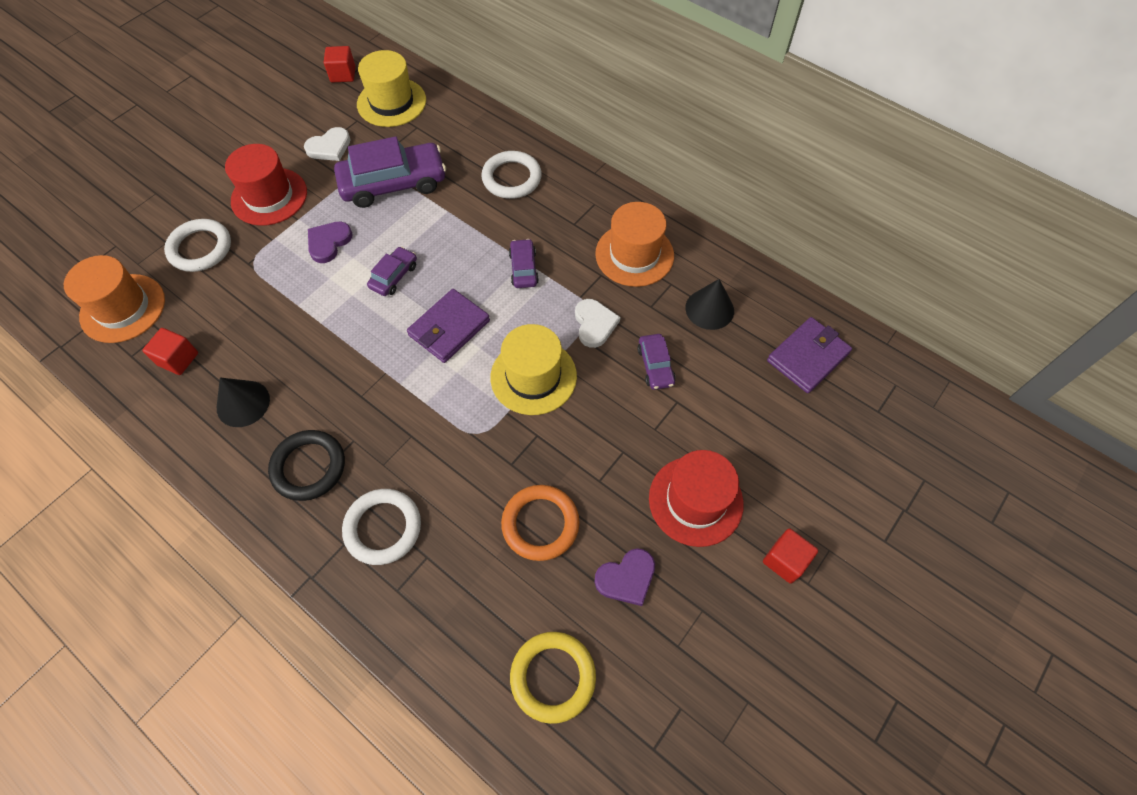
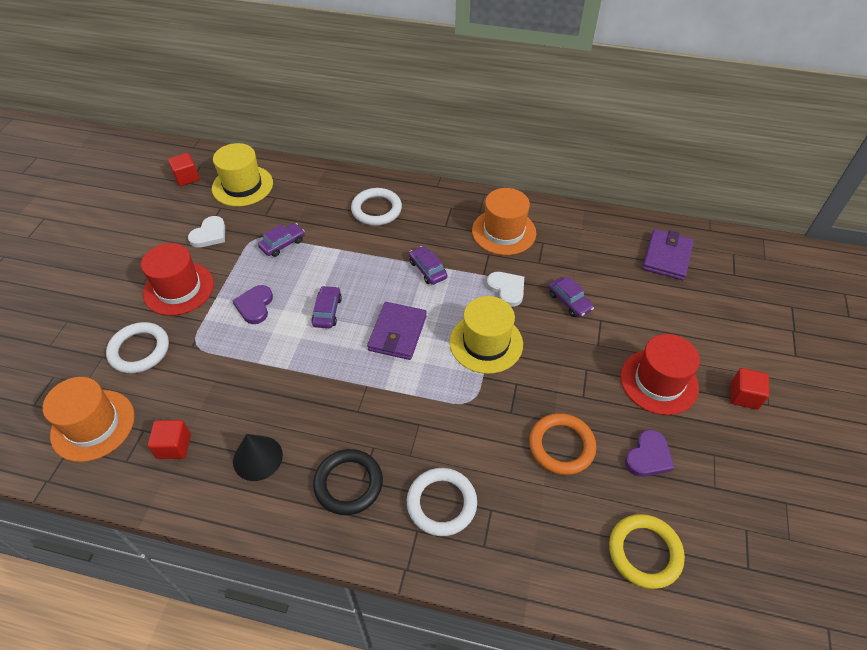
camera: 25 degrees left, 10 degrees down
(393, 184) = (282, 244): purple car -> purple car, size x0.49
(709, 309) = (581, 249): black cone -> none

